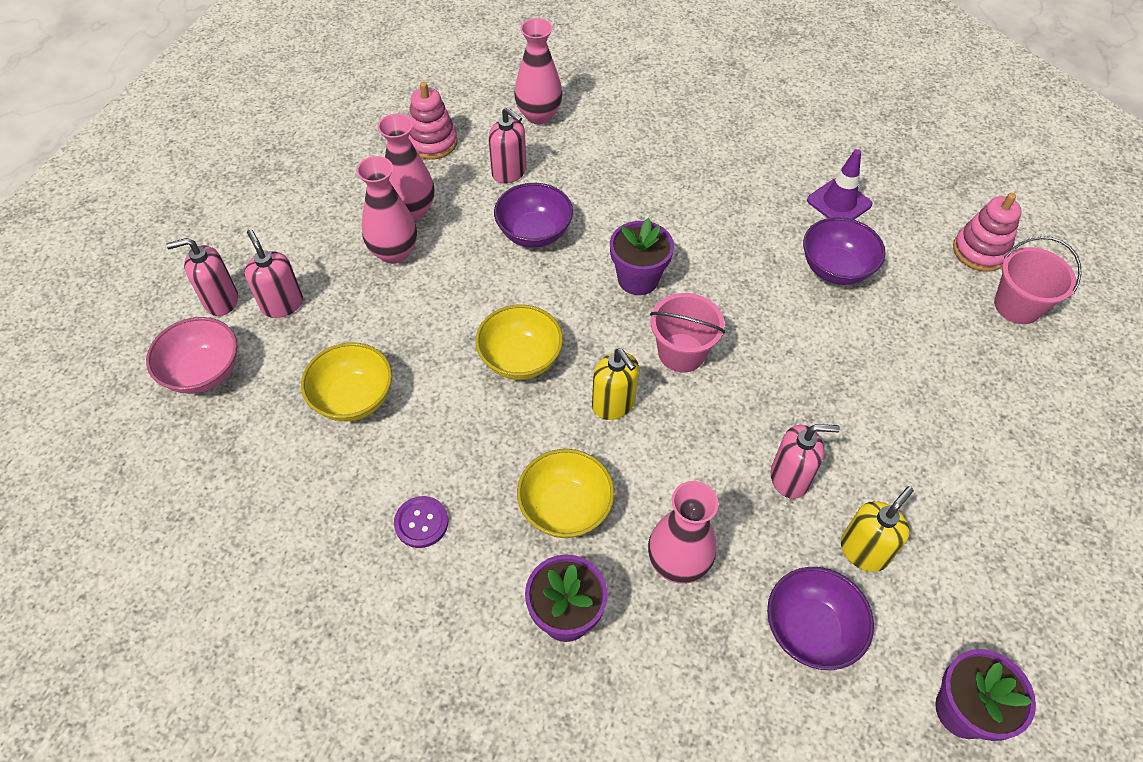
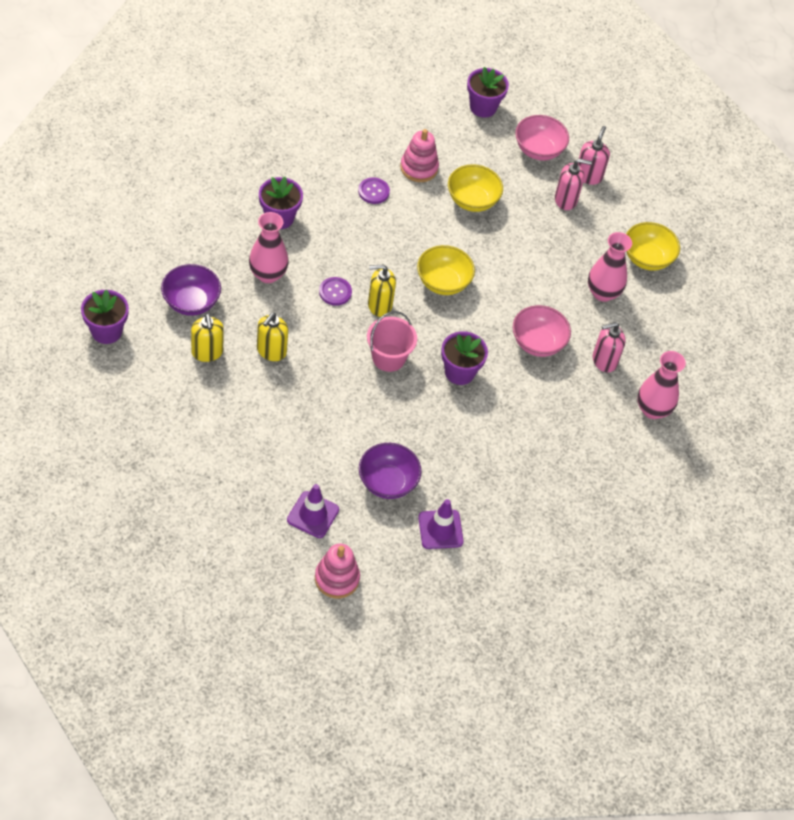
camera: 115 degrees right, 0 degrees up
(150, 478) = (483, 107): none -> purple flower pot
(394, 252) = (571, 267): pink vase -> none
(432, 142) = (663, 335): pink stacking toy -> pink stacking toy (419, 168)
(534, 233) = (537, 343): purple bowl -> pink bowl
(565, 508) = (334, 249): yellow bowl -> yellow bowl (647, 258)
(636, 464) = (335, 292): none -> purple button
(789, 478) = (271, 351): pink soap dispenser -> yellow soap dispenser
(941, 309) = (313, 515): none -> purple traffic cone
(1017, 306) = (280, 560): pink bucket -> none

